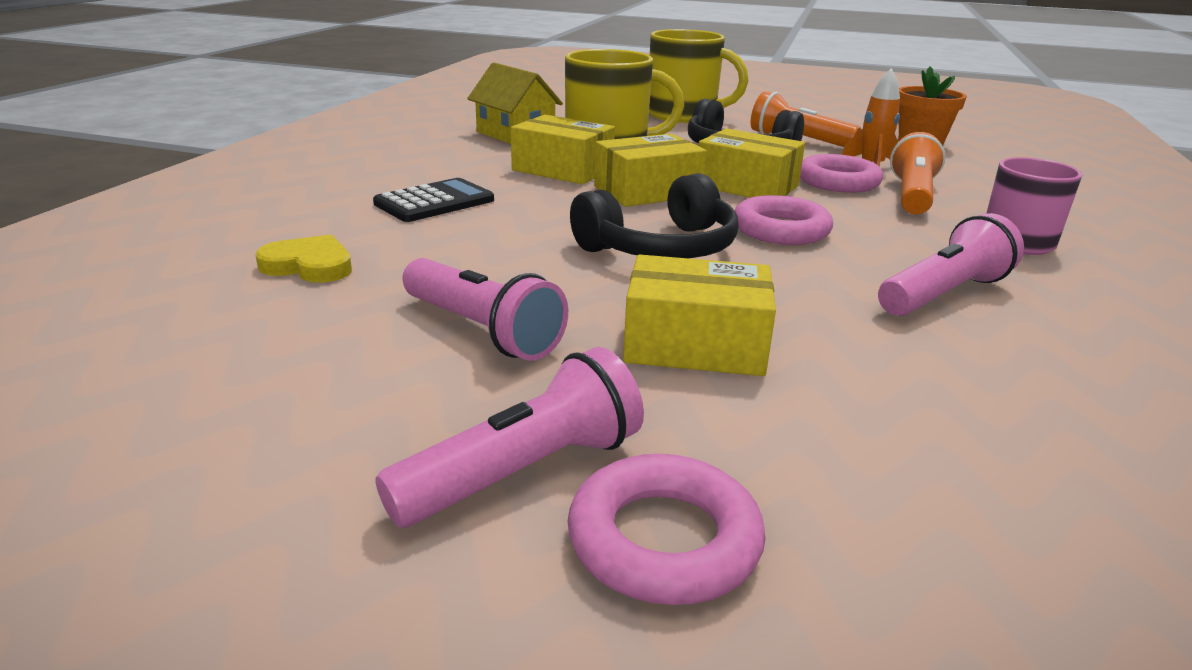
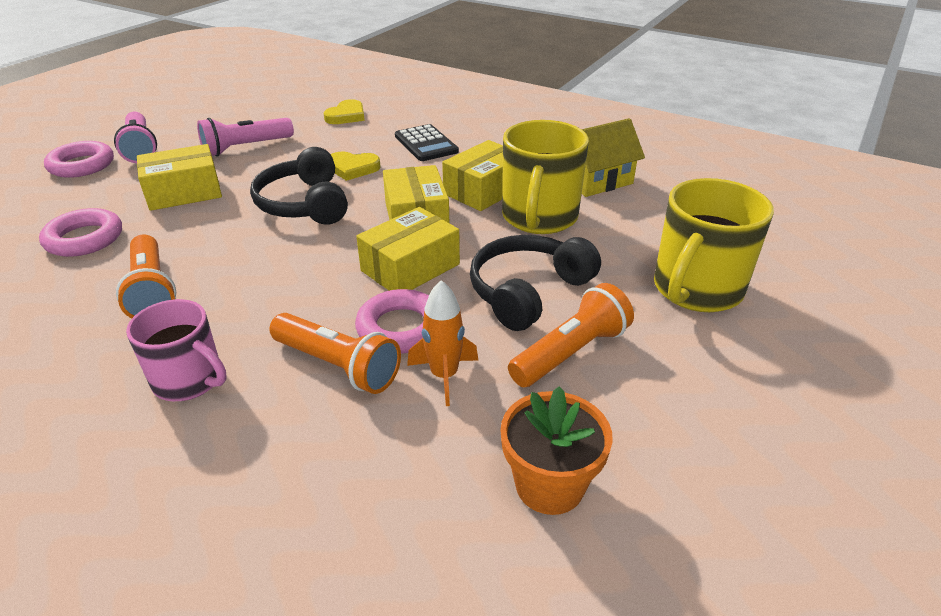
camera: 105 degrees right, 10 degrees up
(535, 234) = (353, 168): none -> yellow heart
(695, 344) = (184, 192): yellow box -> yellow box turned 45 degrees clockwise
(780, 230) = (303, 257): pink ring -> pink ring (84, 239)
(943, 294) = (152, 291): pink flashlight -> orange flashlight

